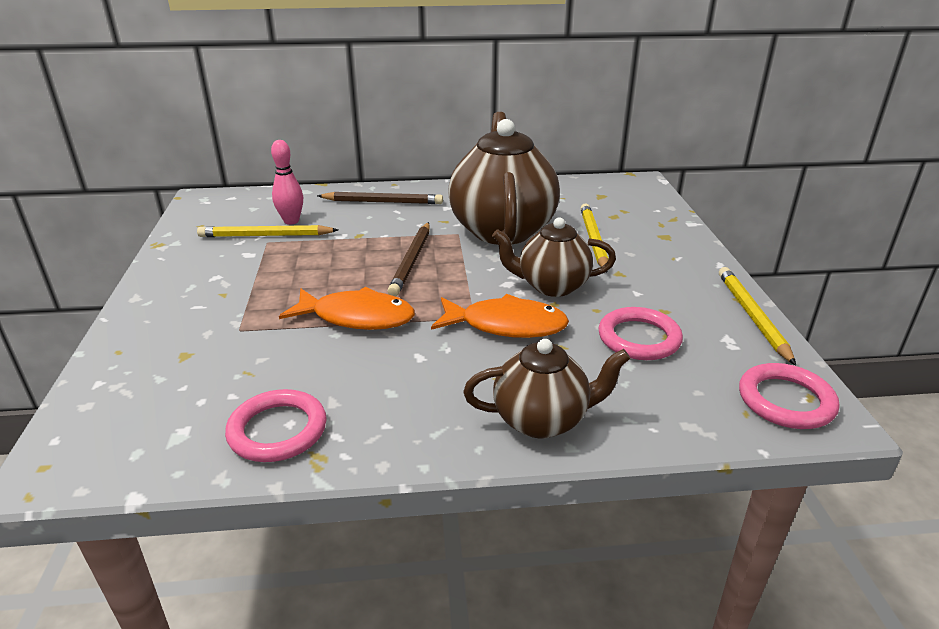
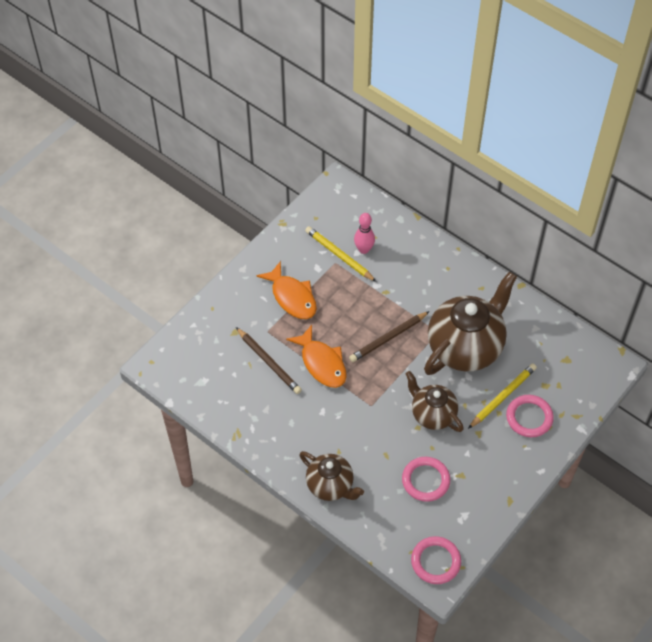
camera: 45 degrees right, 25 degrees up
(277, 430) = (235, 408): pink ring -> pink ring (529, 417)
(383, 202) = (431, 266): brown pencil -> brown pencil (269, 362)
(506, 325) = (379, 423): orange fish -> orange fish (292, 297)
(752, 316) = (498, 513): yellow pencil -> none

